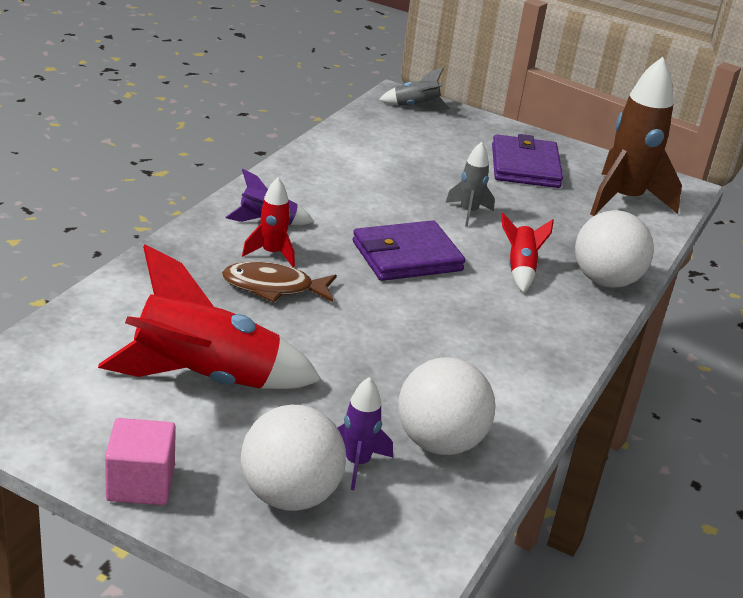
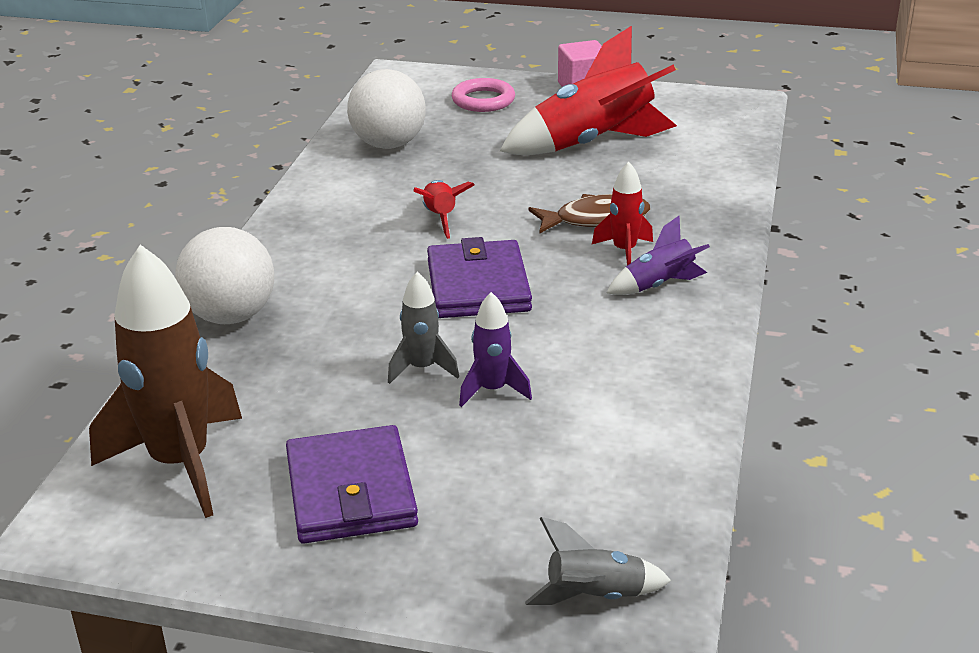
camera: 170 degrees right, 0 degrees up
(289, 495) = (483, 100): white ball -> pink ring
(357, 463) = (446, 122): purple rocket -> purple rocket (492, 390)
(407, 256) = (478, 286): purple wallet -> purple wallet turned 60 degrees counterclockwise
(520, 269) = (339, 304): red rocket -> red rocket (440, 218)

